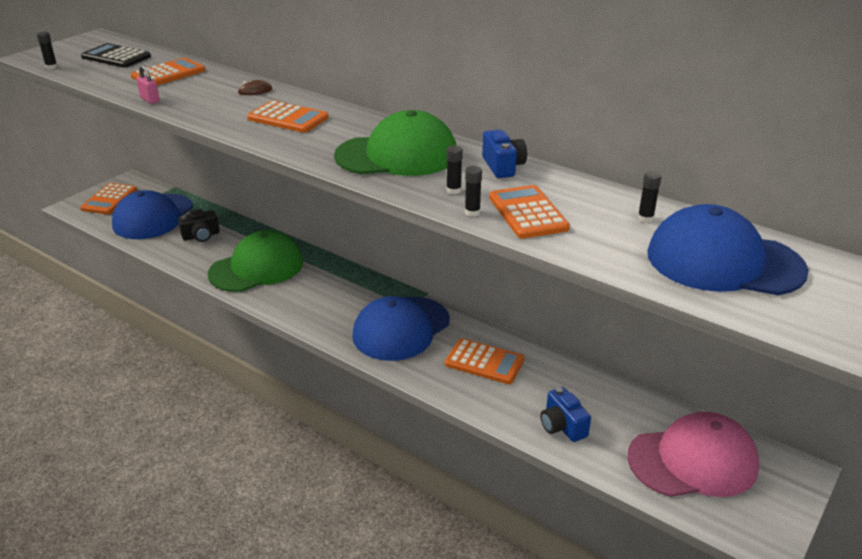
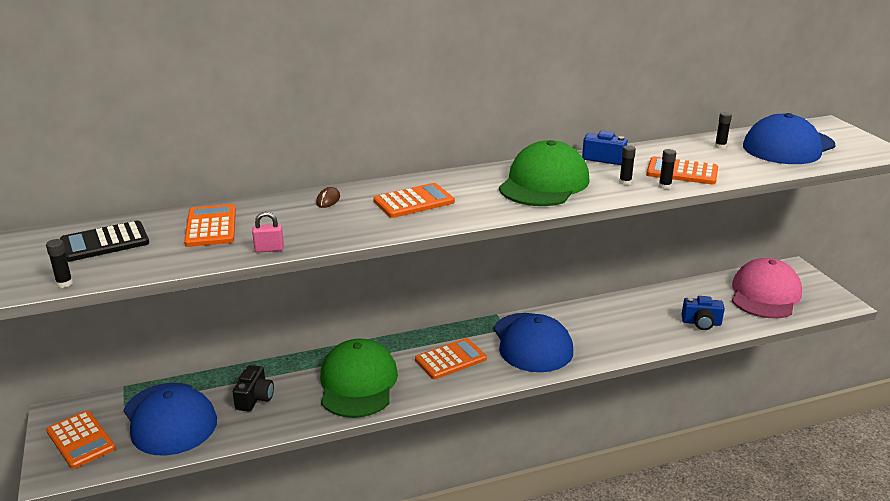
camera: 55 degrees left, 5 degrees down
(484, 362) = (607, 324): orange calculator -> orange calculator (450, 359)

